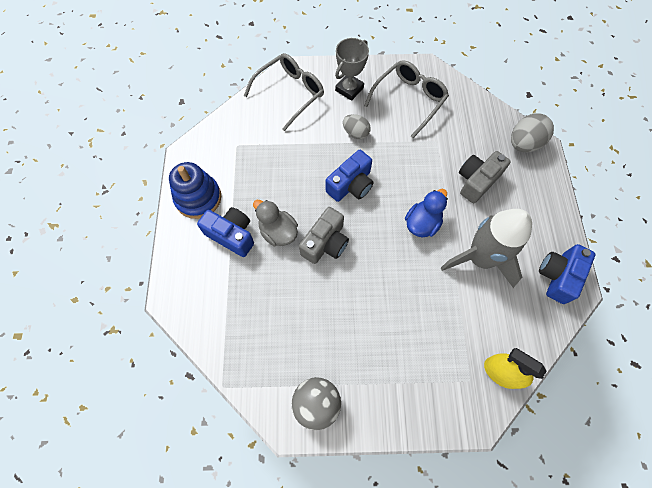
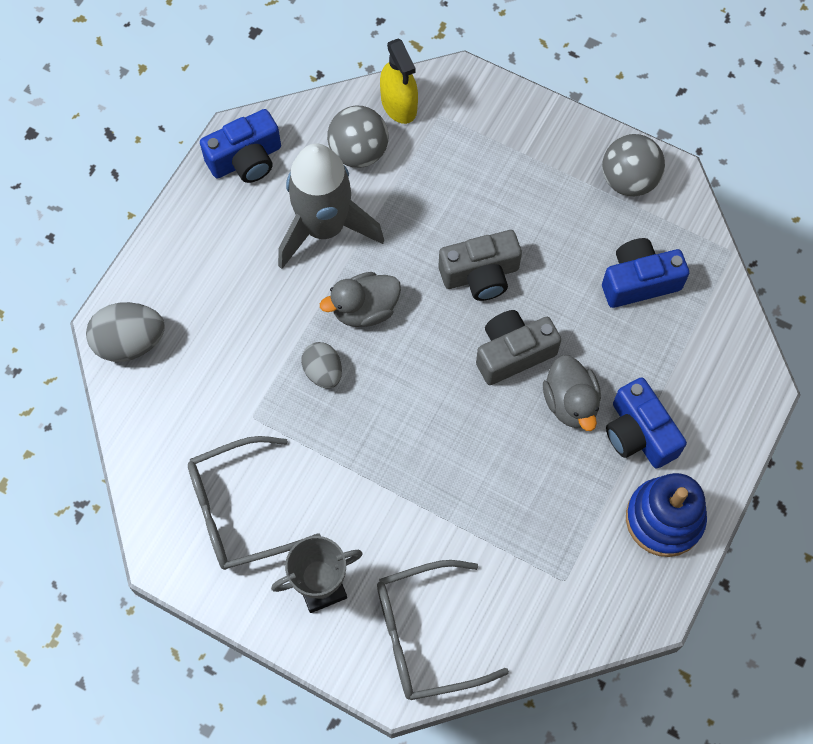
camera: 150 degrees left, 0 degrees up
(351, 185) = (426, 417): blue camera -> blue camera (639, 281)
(355, 133) = (364, 498): grey egg -> grey egg (323, 372)
(422, 223) = (365, 310): blue duck -> grey duck
(476, 181) = (244, 326): grey camera -> grey camera (480, 275)
(499, 320) = (358, 152): none -> grey ball

